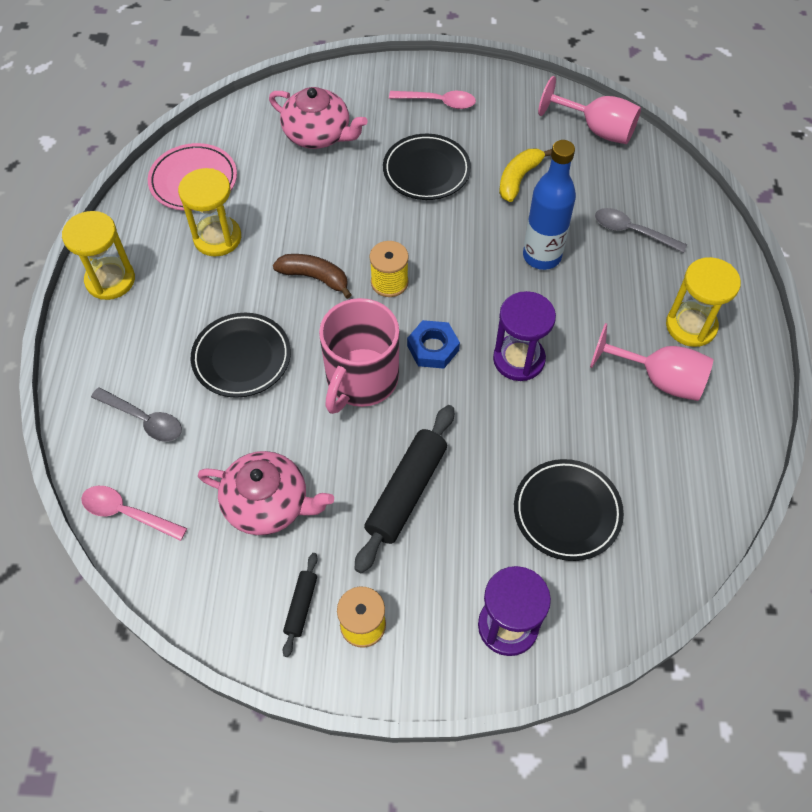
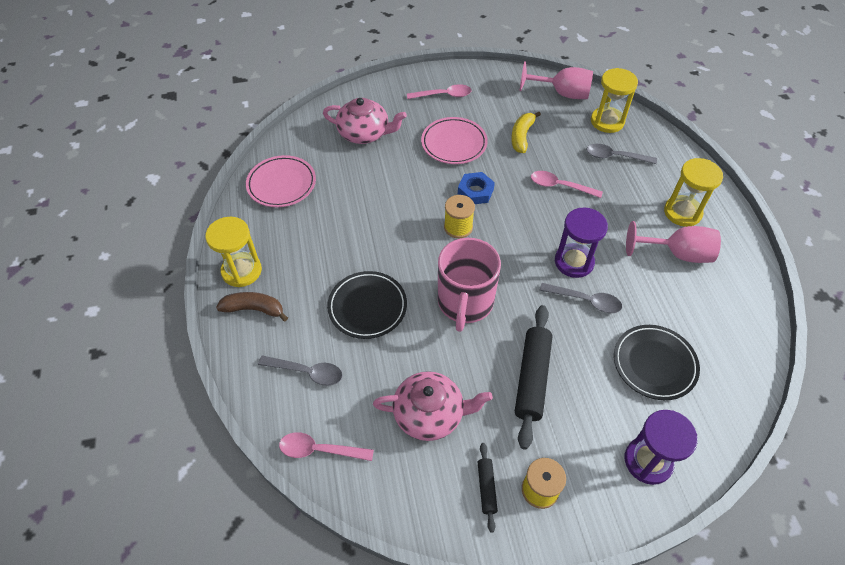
camera: 15 degrees left, 5 degrees down
(217, 238) = (315, 222): yellow hourglass -> yellow hourglass (607, 121)
(315, 278) = (401, 235): brown banana -> brown banana (254, 309)
(426, 171) = (454, 143): black plate -> pink plate
(433, 348) = (509, 267): blue nut -> blue nut (475, 191)
(513, 412) = (585, 301): none -> grey spoon
(542, 256) = (560, 186): blue bottle -> pink spoon

